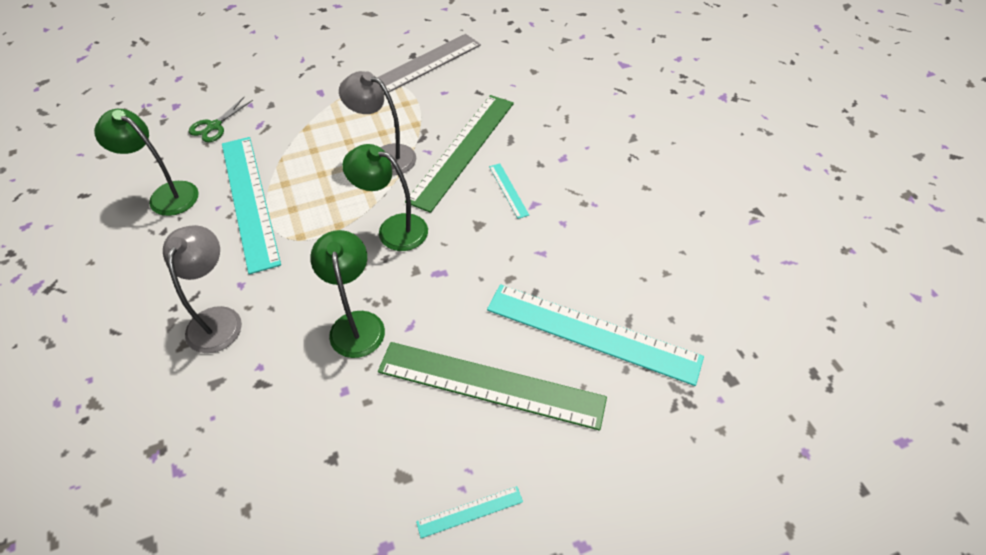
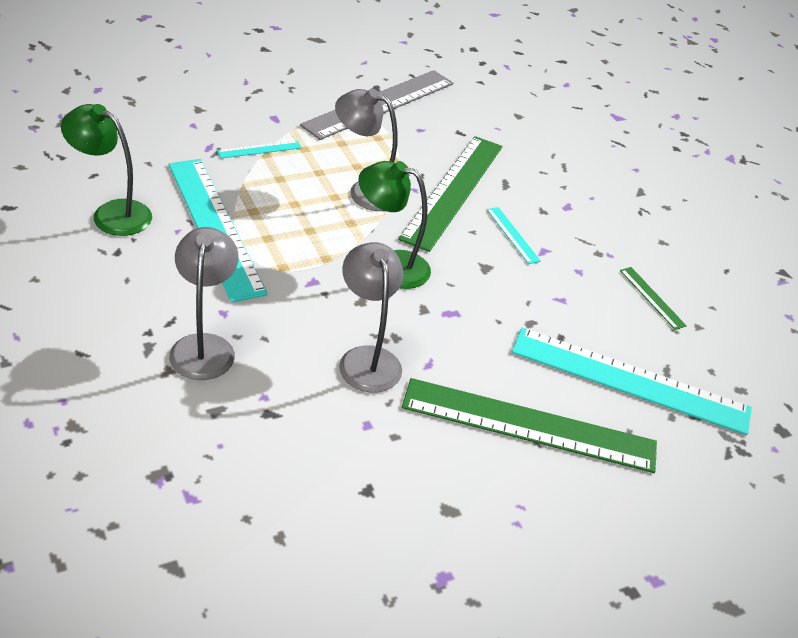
camera: 10 degrees left, 10 degrees down
(214, 126) = (154, 145): green scissors -> none
(356, 323) = (367, 359): green lamp -> grey lamp
(470, 512) = (530, 545): turquoise ruler -> turquoise ruler (259, 149)
(627, 245) = (652, 297): none -> green ruler

